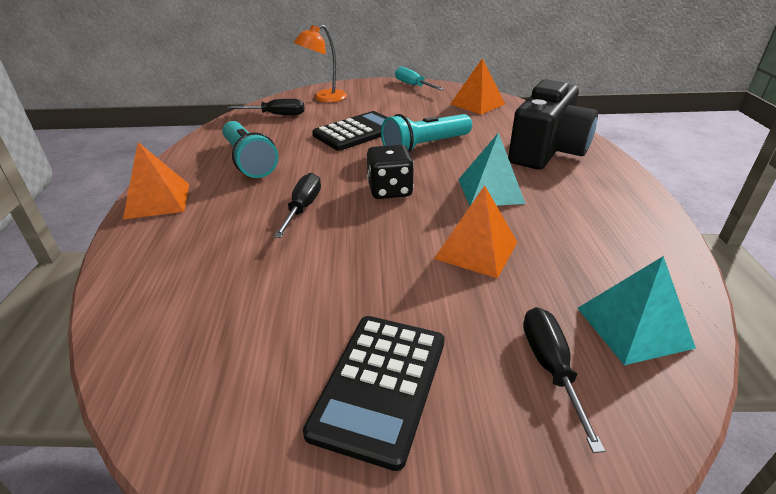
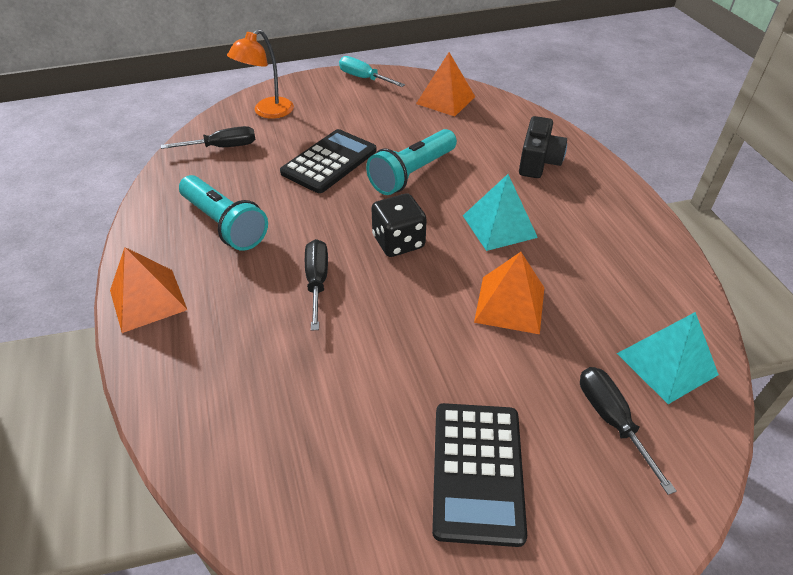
camera: 15 degrees left, 10 degrees up
(547, 151) = (538, 162): black camera -> black camera, size x0.59

